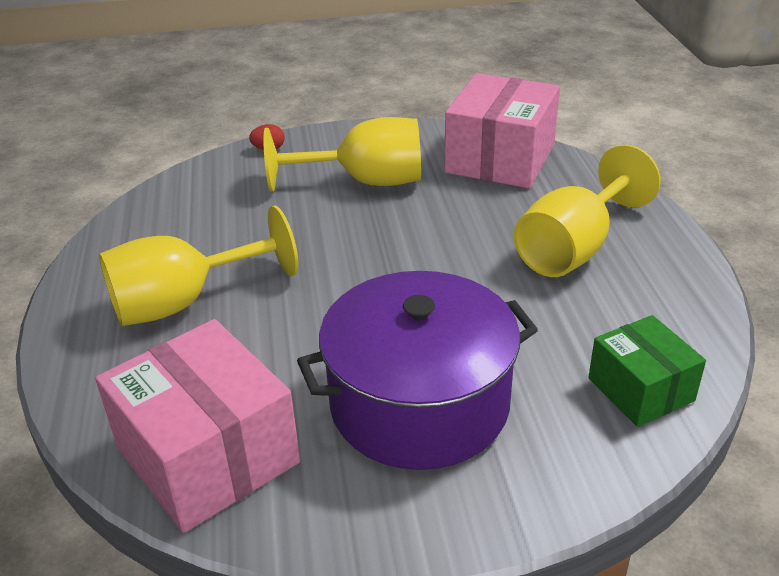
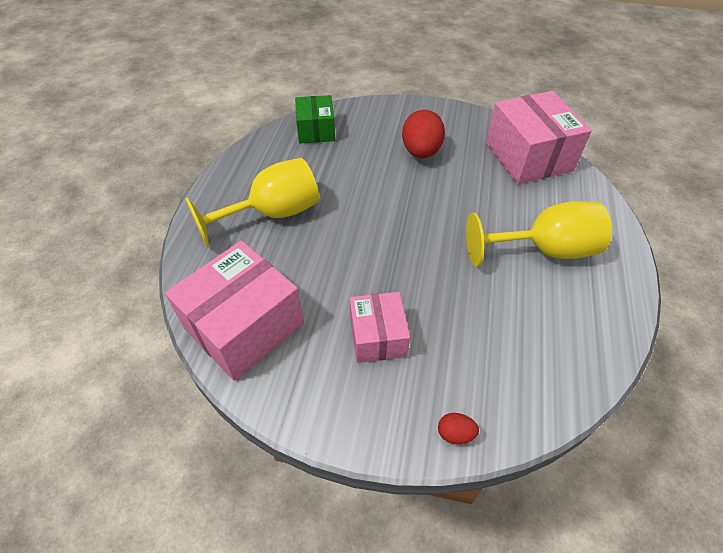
camera: 160 degrees left, 15 degrees up
(364, 182) = (378, 336): yellow goblet -> pink box
(419, 403) = (421, 152): purple pot -> red egg

